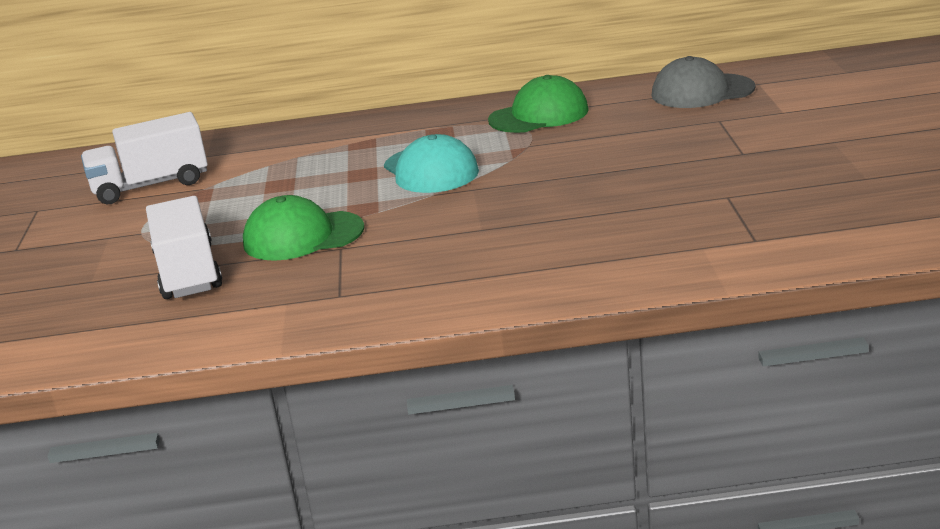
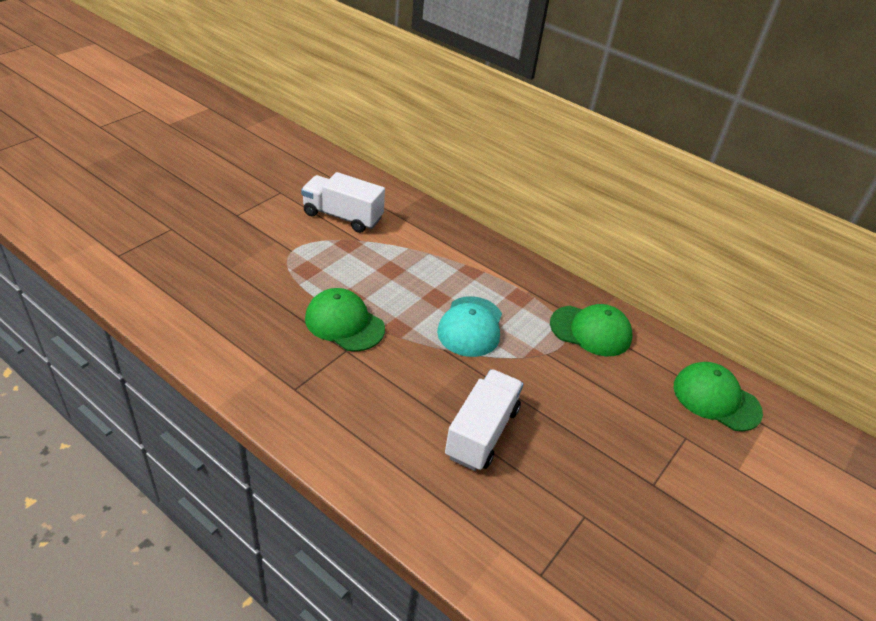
camera: 35 degrees right, 15 degrees up
(188, 272) = (267, 302): white truck -> white truck (482, 432)
(702, 91) = (716, 399): grey cap -> green cap

